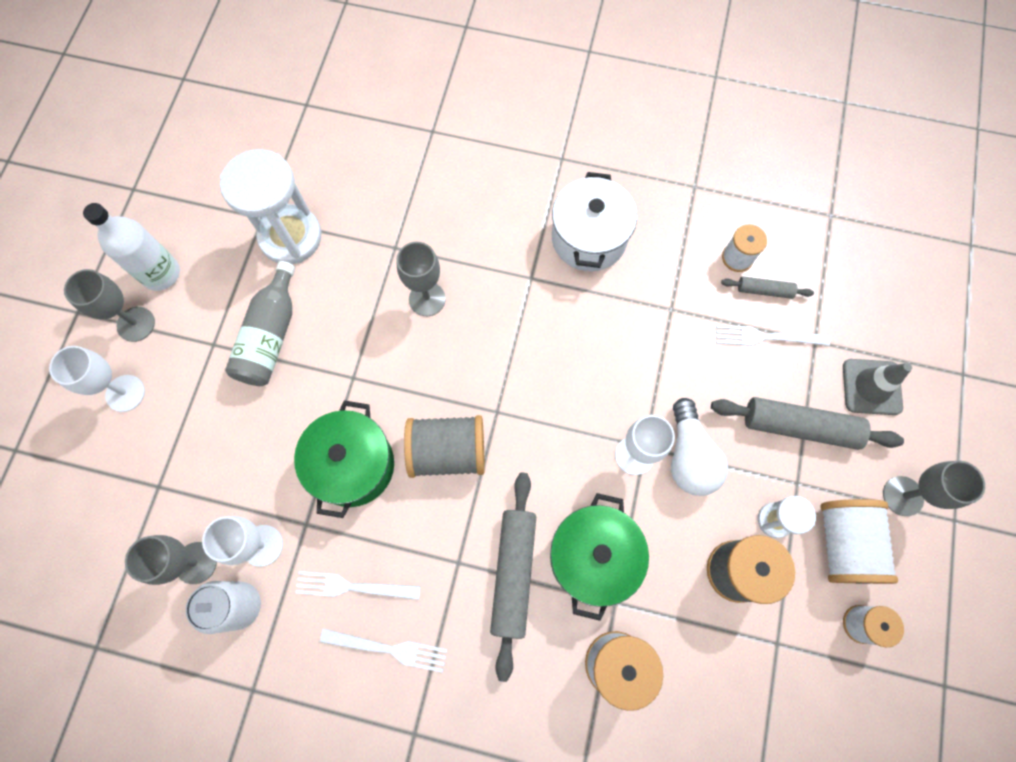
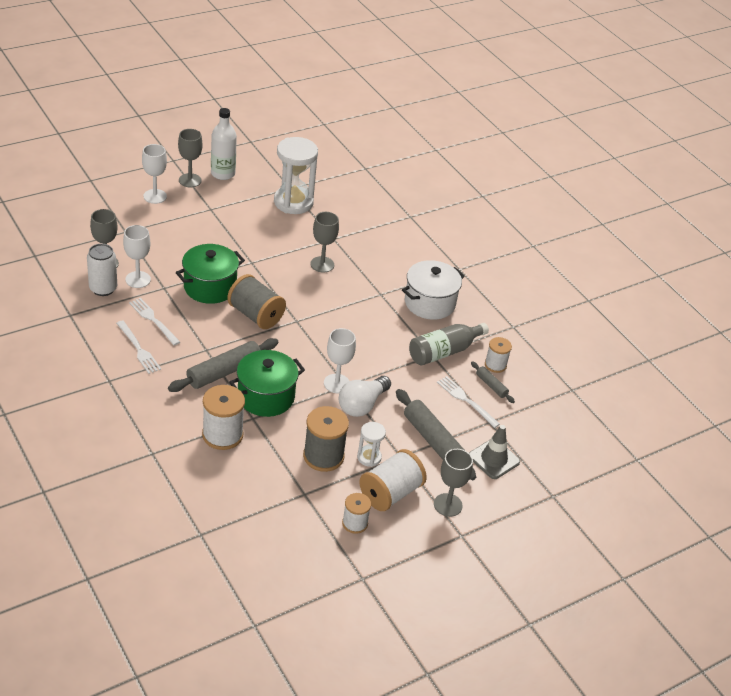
camera: 40 degrees right, 30 degrees down
(271, 336) = (238, 224): grey bottle -> grey bottle (444, 352)

